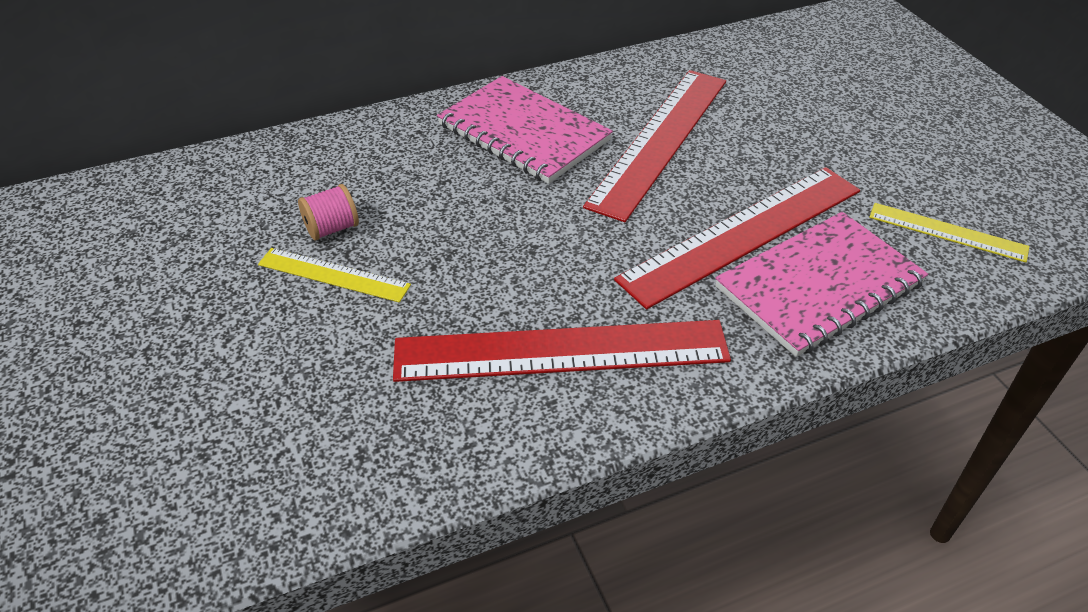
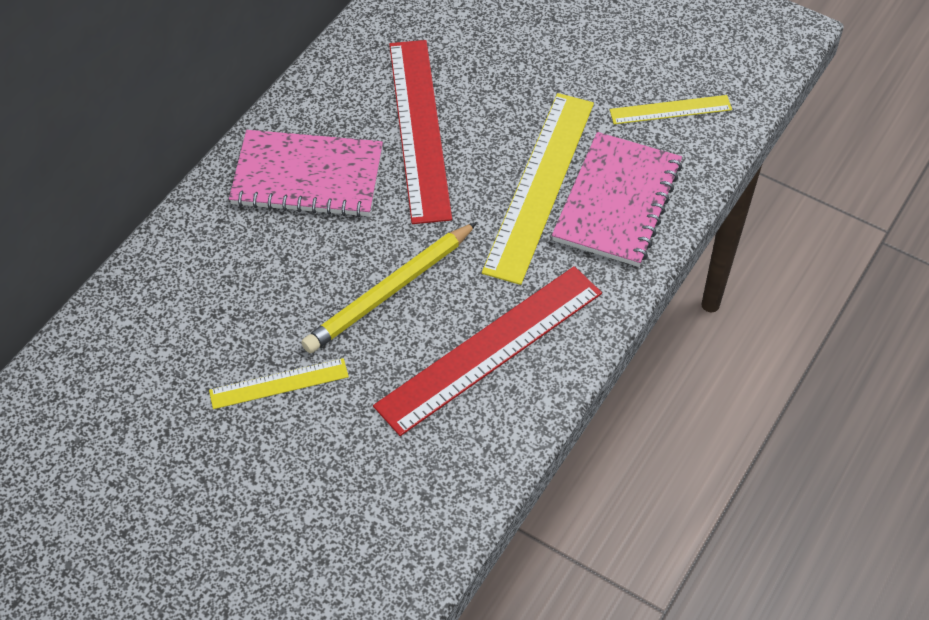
camera: 35 degrees left, 10 degrees up
(332, 228) = (238, 347): pink spool -> none
(509, 251) = (389, 291): none -> yellow pencil
(742, 234) = (539, 185): red ruler -> yellow ruler

